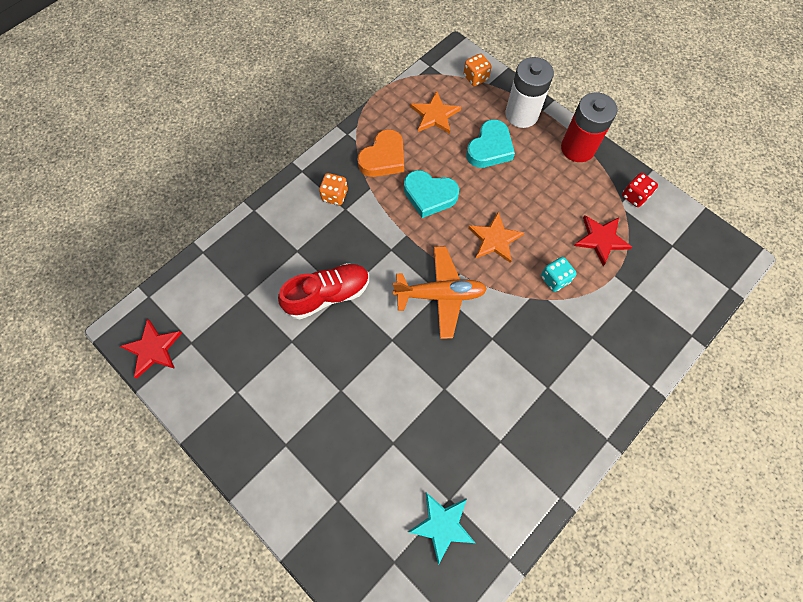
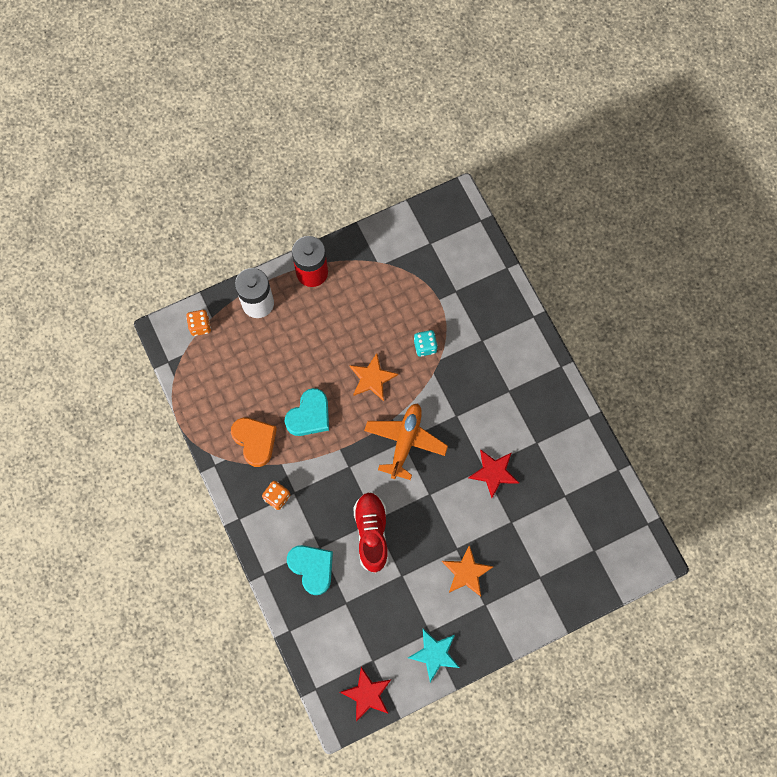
camera: 70 degrees left, 5 degrees up
(435, 115) = (227, 379): orange star -> orange star (466, 572)
(442, 525) = (581, 507): turquoise star -> turquoise star (434, 654)
(490, 148) = (282, 345): turquoise heart -> turquoise heart (312, 568)
(601, 239) = (404, 294): red star -> red star (493, 473)
(634, 196) = (376, 249): red dice -> none

